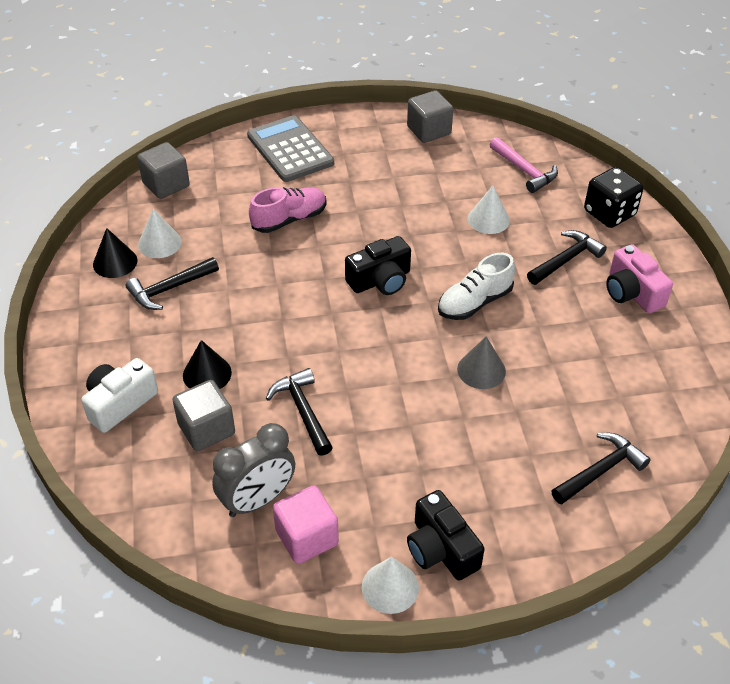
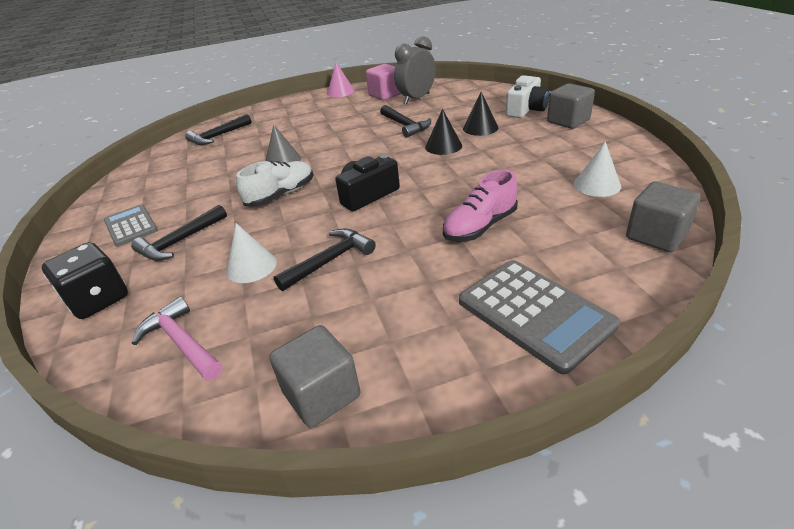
camera: 175 degrees right, 10 degrees down
(115, 262) = (621, 166): black cone -> black cone (443, 146)
(169, 289) = (552, 159): black hammer -> black hammer (330, 261)
(206, 429) = (462, 111): grey cube -> grey cube (568, 121)
(390, 587) = (340, 92): white cone -> pink cone
(441, 549) = (315, 103): black camera -> none
(632, 292) = (131, 226): pink camera -> grey calculator

